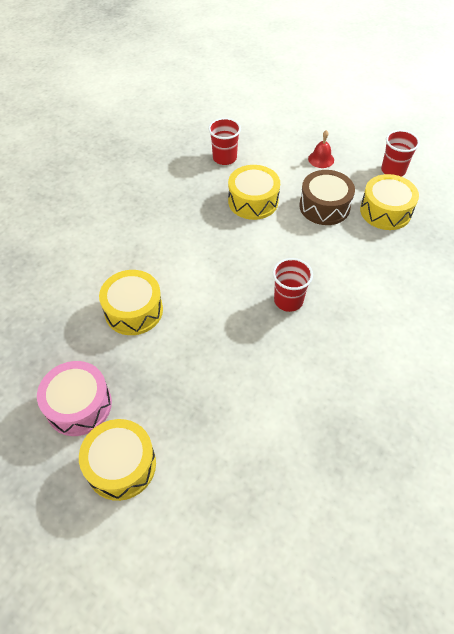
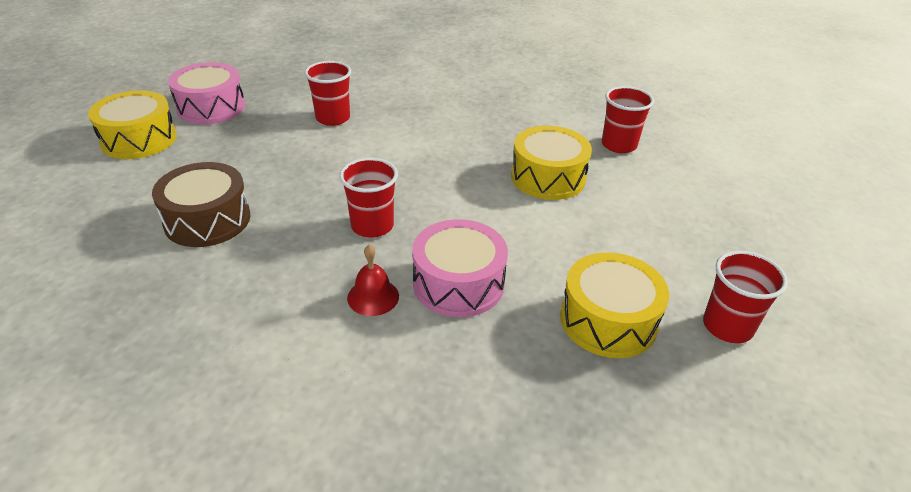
camera: 75 degrees right, 15 degrees down
(133, 310) = (333, 118): yellow drum -> red cup
(321, 159) = (687, 233): red bell -> red bell (373, 297)
(324, 206) = (577, 246): brown drum -> brown drum (207, 220)
(351, 266) = (458, 283): none -> pink drum

